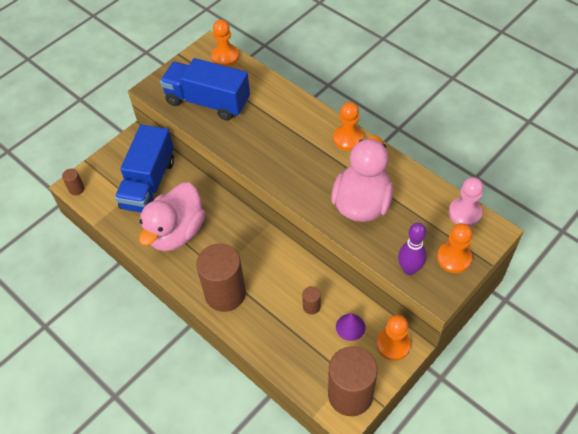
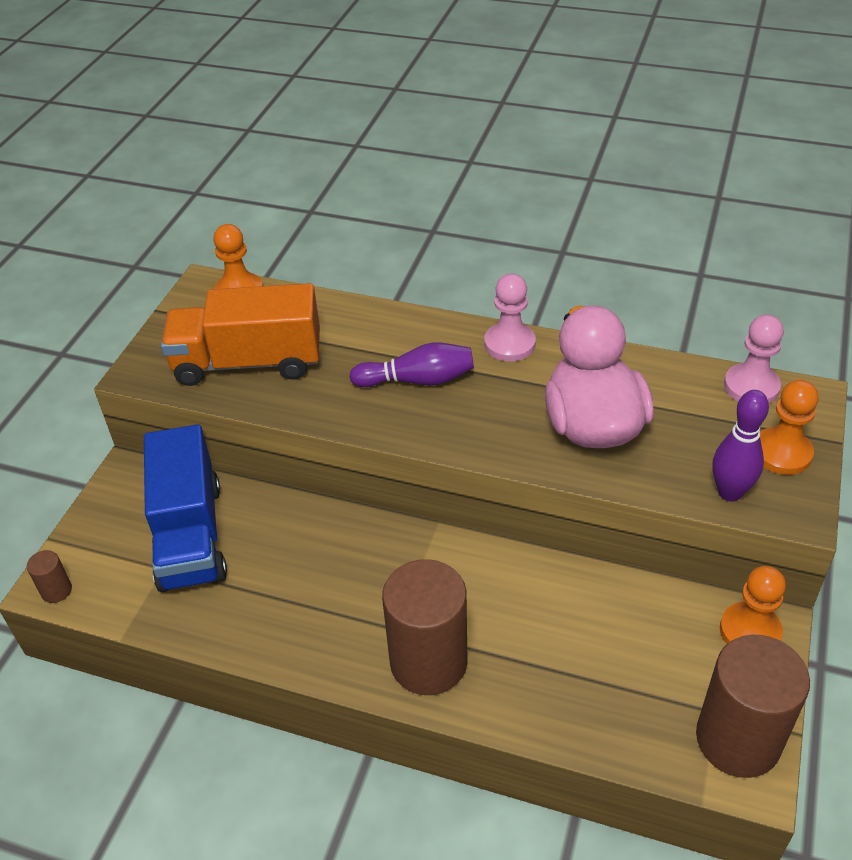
camera: 25 degrees left, 10 degrees down
(176, 232) = (284, 595): pink duck -> none
(207, 102) = (248, 362): blue truck -> orange truck
(287, 143) = (417, 380): none -> purple bowling pin
(311, 306) = (585, 625): brown cylinder -> none
(348, 138) = (509, 344): orange pawn -> pink pawn
(350, 327) = (666, 631): purple cone -> none

